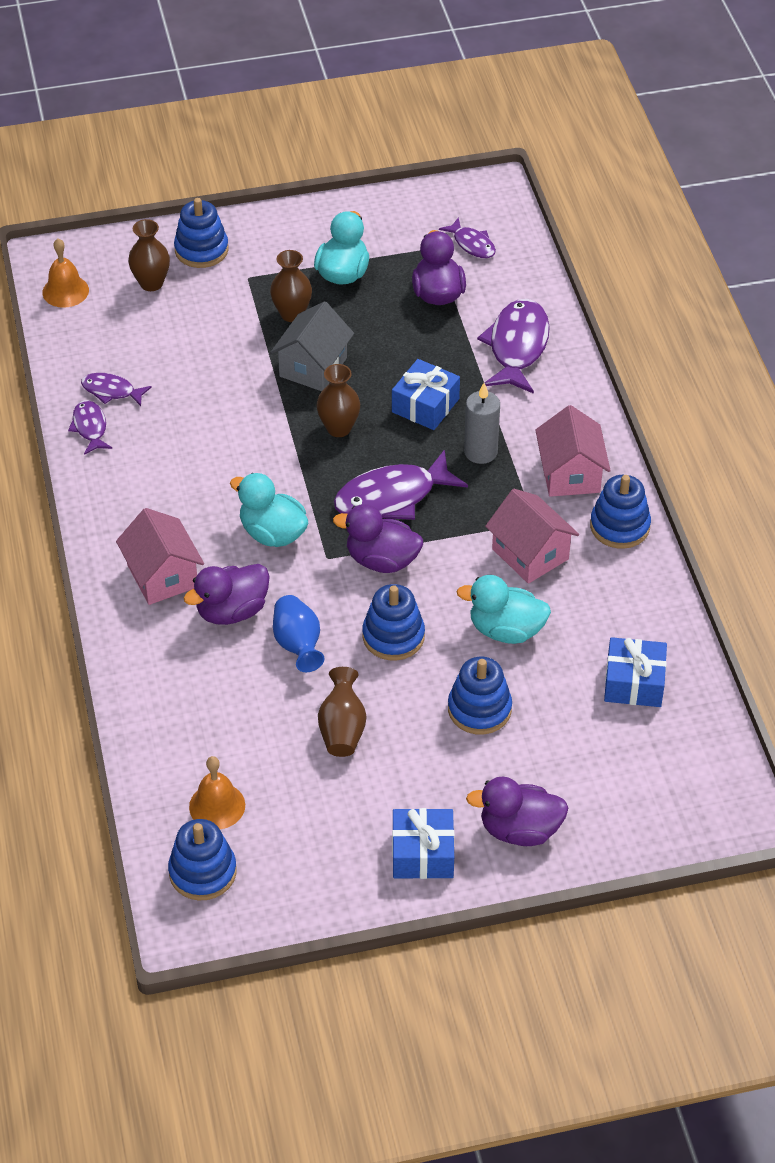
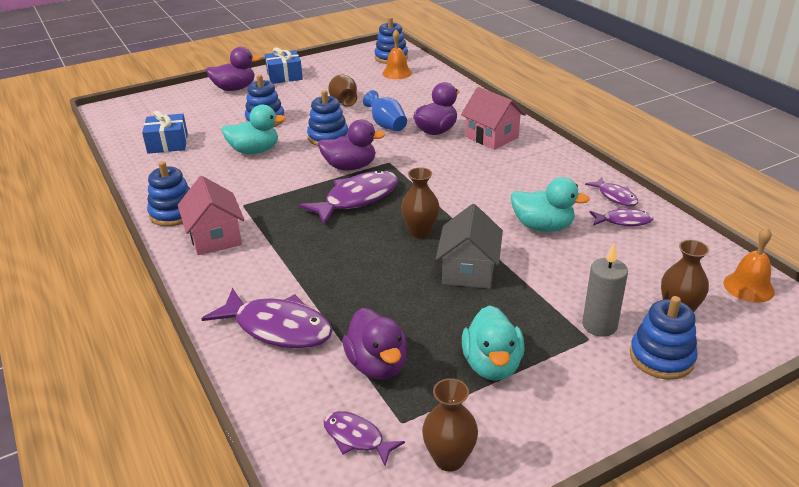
camera: 165 degrees right, 15 degrees down
(272, 533) = (434, 166): turquoise duck -> turquoise duck (543, 227)
(292, 314) = (518, 312): brown vase -> brown vase (449, 459)
(425, 405) = (353, 261): blue gift -> none
(480, 452) = (294, 238): grey candle -> grey candle (599, 325)
(517, 347) = (278, 328): purple fish -> purple fish turned 60 degrees counterclockwise
(530, 554) = (243, 187): pink house -> none

